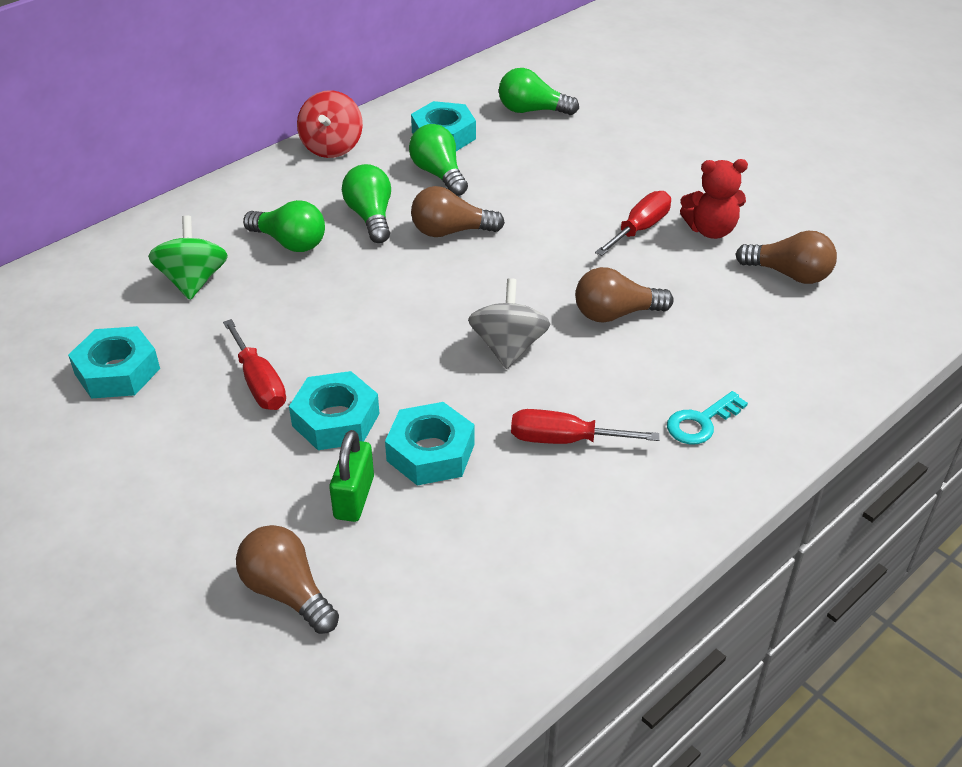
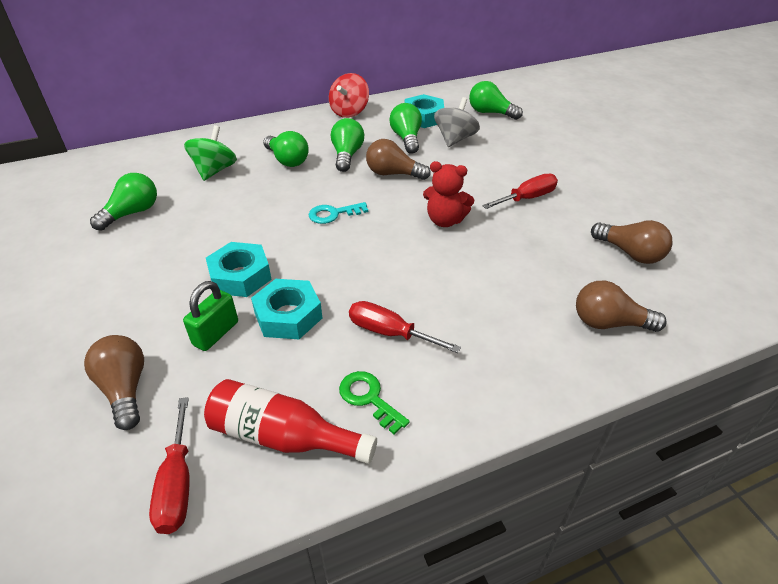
camera: 20 degrees right, 0 degrees up
(117, 371) = (132, 213): turquoise nut -> green light bulb
(259, 383) = (209, 240): red screwdriver -> red screwdriver (177, 484)
(508, 347) = (387, 256): grey spinning top -> grey spinning top (455, 139)
(513, 586) = (283, 436): none -> red bottle
(583, 518) = (369, 398): none -> green key
(615, 314) = (478, 251): brown light bulb -> brown light bulb (609, 323)
(701, 422) = (504, 348): turquoise key -> turquoise key (333, 214)
(710, 230) = (581, 209): red teddy bear -> red teddy bear (445, 220)

